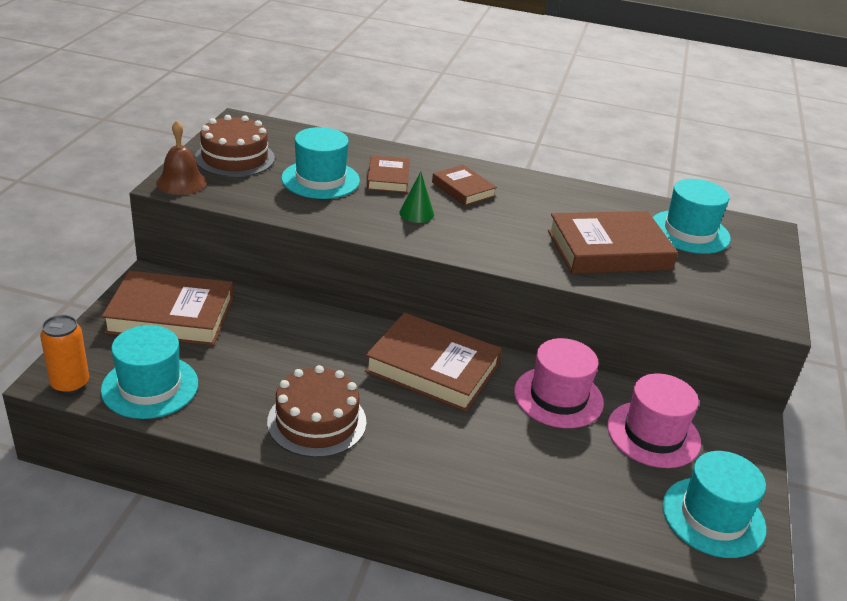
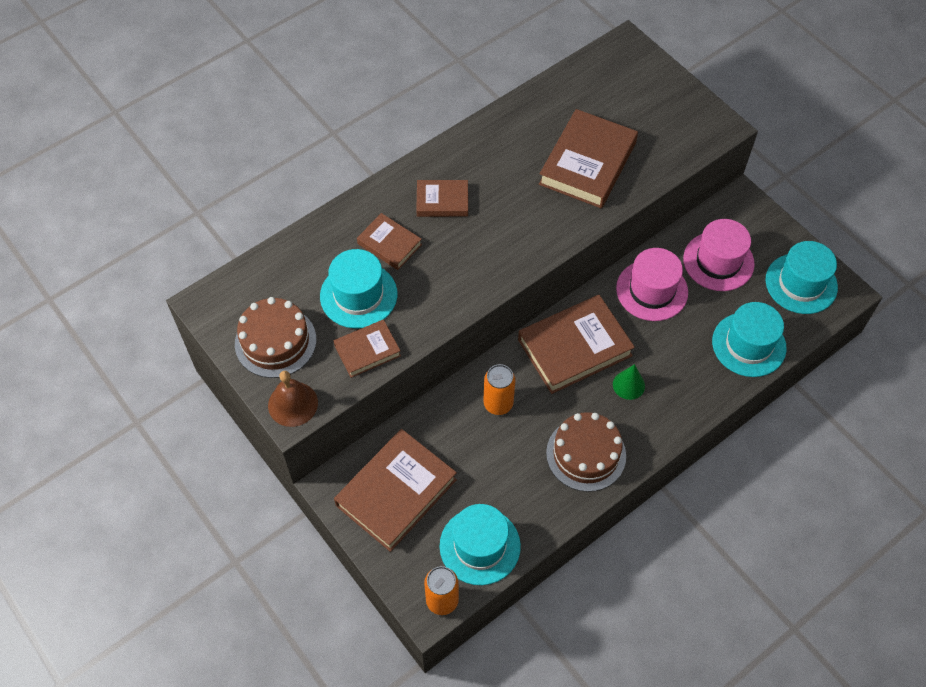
camera: 50 degrees left, 25 degrees up
(269, 200) = (367, 350): none -> brown book
(320, 342) = (498, 404): none -> orange can
(416, 213) = (457, 256): green cone -> green cone (628, 385)
(689, 232) = (597, 95): turquoise hat -> turquoise hat (749, 344)

